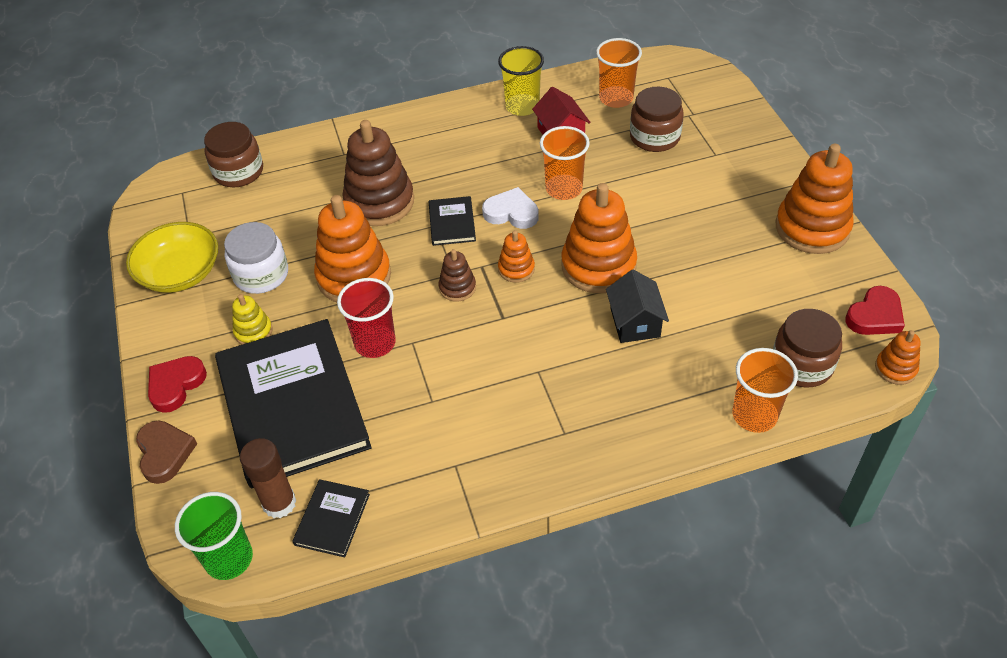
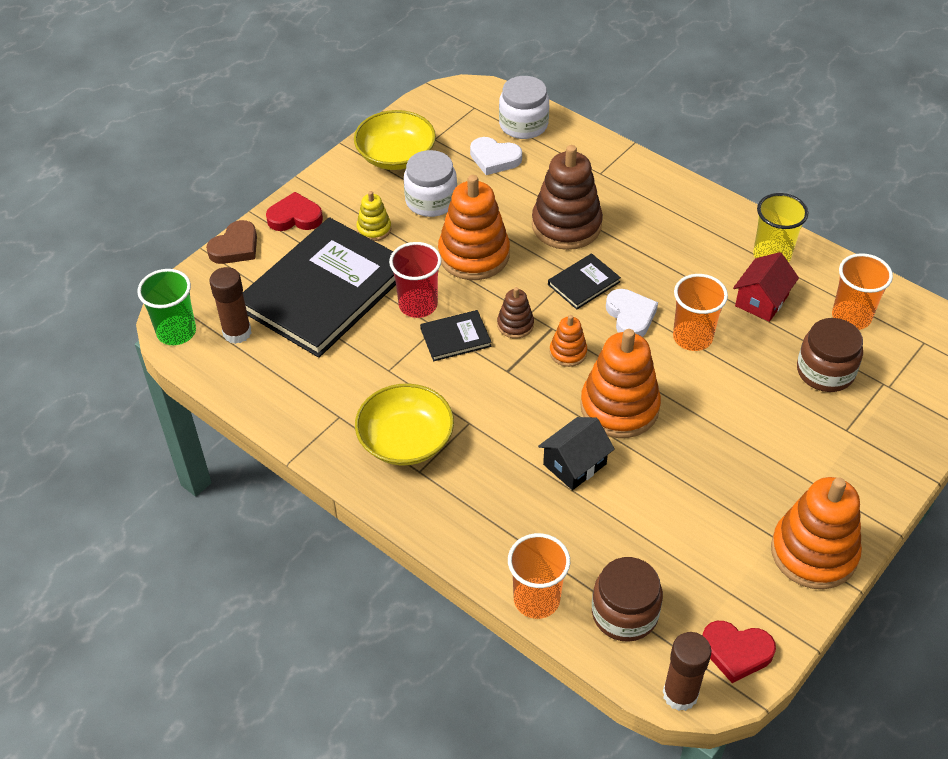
camera: 55 degrees right, 0 degrees up
(238, 172) = (523, 124): brown jar -> white jar
(257, 209) = (494, 159): none -> white heart
(332, 519) = (243, 370): black book -> black book (455, 337)
(522, 426) = (405, 440): none -> yellow bowl
(895, 368) = (680, 694): orange stacking toy -> brown glue stick

